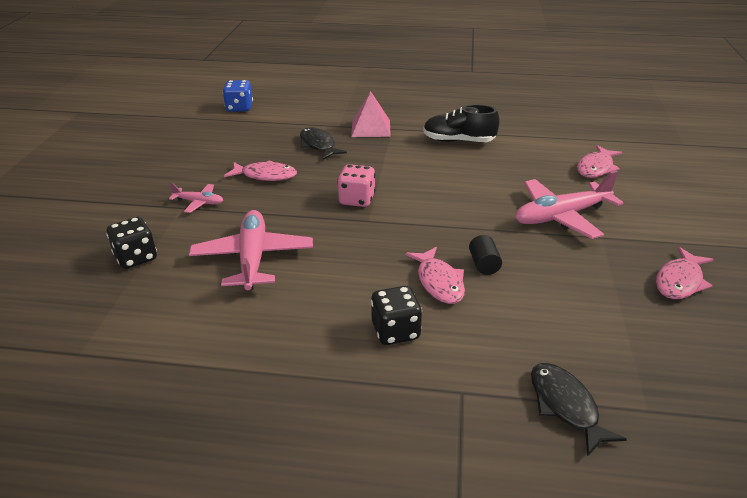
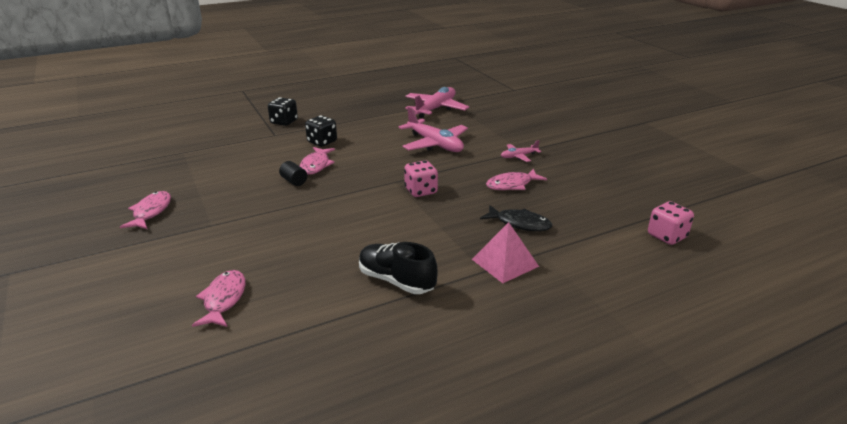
camera: 145 degrees right, 5 degrees down
(136, 258) = (494, 127): black dice -> black dice (284, 122)
(239, 108) = (667, 236): blue dice -> pink dice
(439, 282) = (316, 165): pink fish -> pink fish turned 120 degrees counterclockwise
(458, 141) = (396, 281): black shoe -> black shoe turned 120 degrees counterclockwise
(561, 216) = (249, 231): pink plane -> pink plane (435, 109)
(565, 406) = (224, 143): black fish -> none

